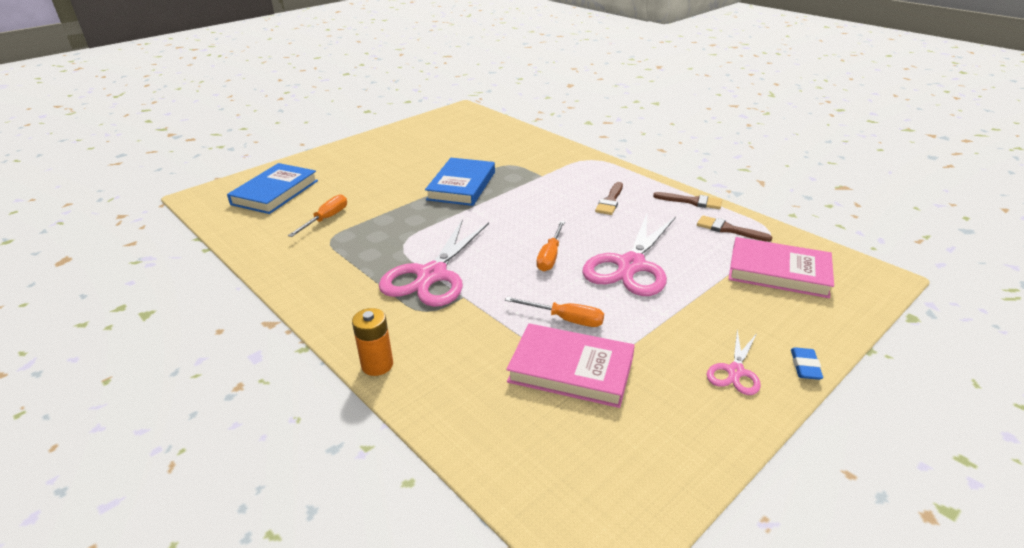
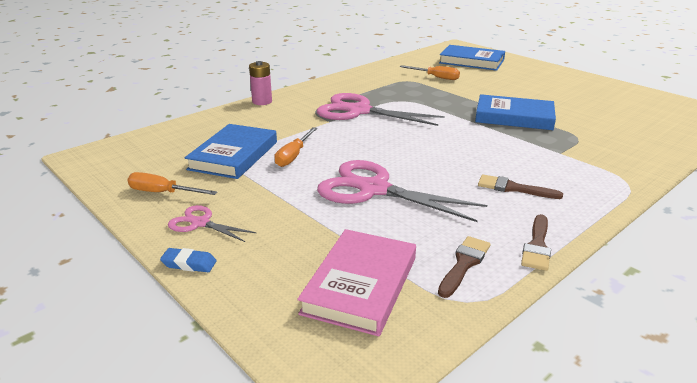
camera: 90 degrees right, 5 degrees down
(377, 365) = (262, 101): orange battery -> pink battery
(550, 256) = (388, 153): orange screwdriver -> orange screwdriver (163, 193)
(571, 369) = (233, 155): pink book -> blue book

